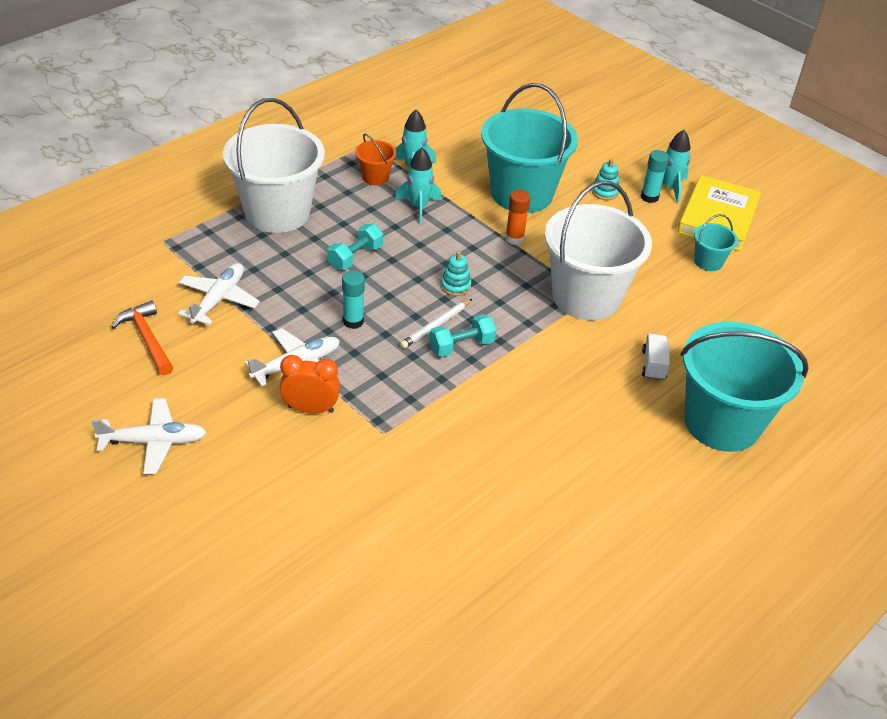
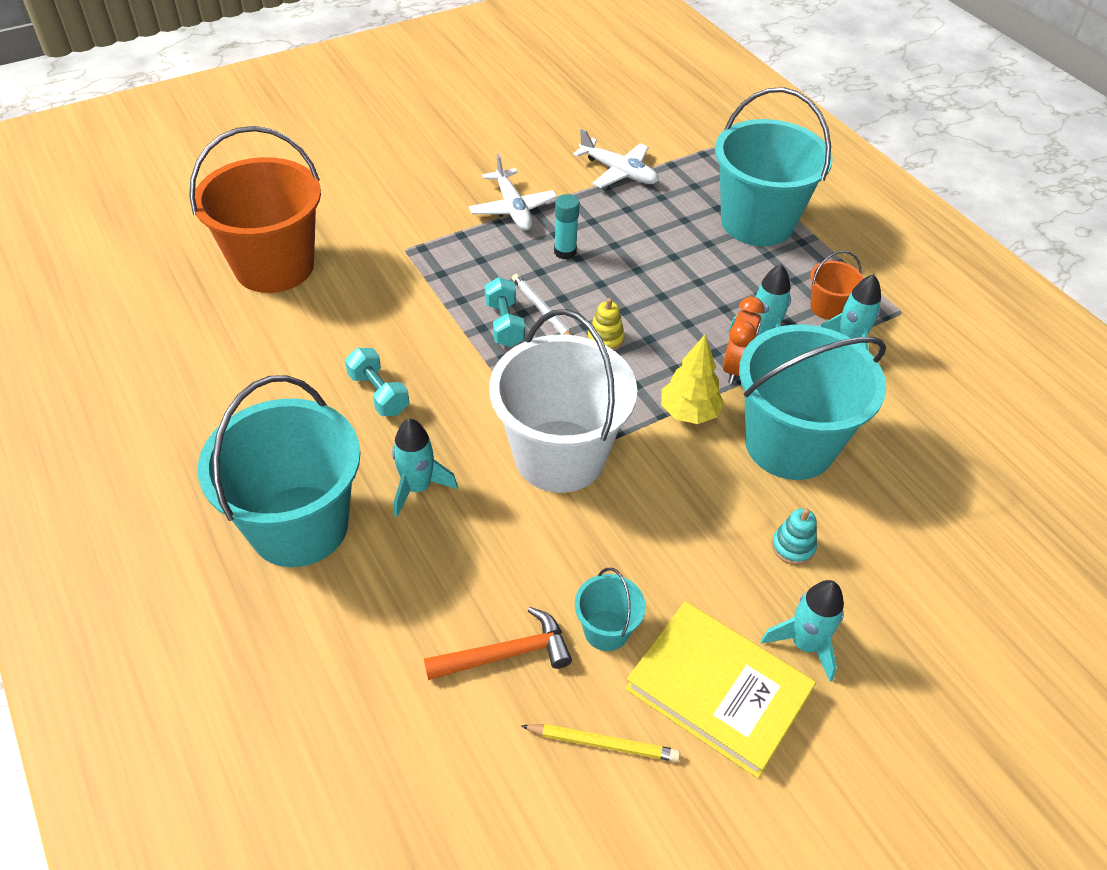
camera: 105 degrees right, 5 degrees up
(147, 339) = (574, 130): orange hammer -> orange hammer (506, 654)
(153, 442) = (449, 126): white plane -> none
(277, 212) = (757, 222): white bucket -> turquoise bucket
(310, 409) = (452, 210): orange clock -> orange clock (736, 368)
(355, 257) = (670, 268): turquoise dumbbell -> turquoise dumbbell (378, 394)
(444, 530) = (274, 266): none -> orange bucket
(455, 286) = (605, 339): turquoise stacking toy -> yellow stacking toy
(514, 238) = (689, 413): orange glue stick -> yellow tree
(649, 197) = (778, 605): turquoise glue stick -> none
(653, 365) = (417, 488): white truck -> turquoise rocket
(777, 256) = (603, 743): none -> yellow pencil

